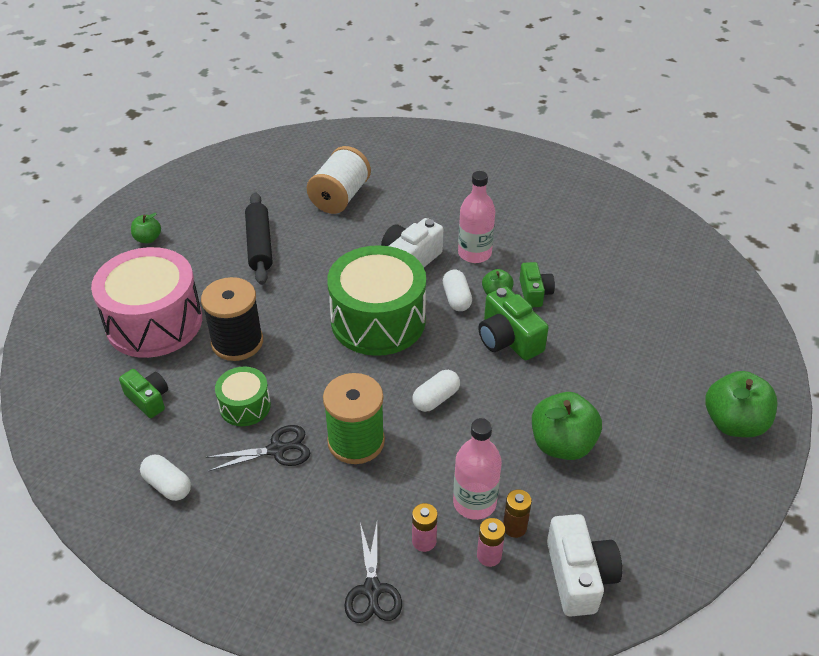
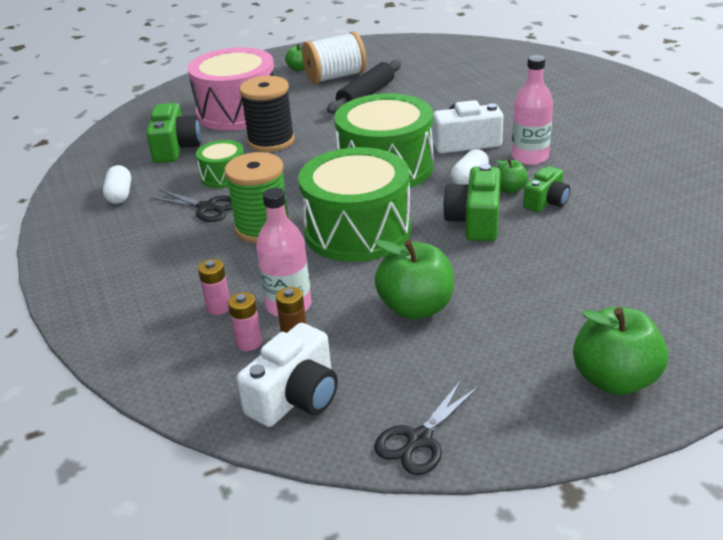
camera: 45 degrees right, 10 degrees down
(148, 399) = (175, 148): green camera -> green camera, size x1.54
(340, 197) = (468, 88): white spool -> white spool (335, 77)
(372, 589) = (144, 314): black scissors -> black scissors (419, 439)
(436, 399) = (357, 231): white capsule -> green drum

